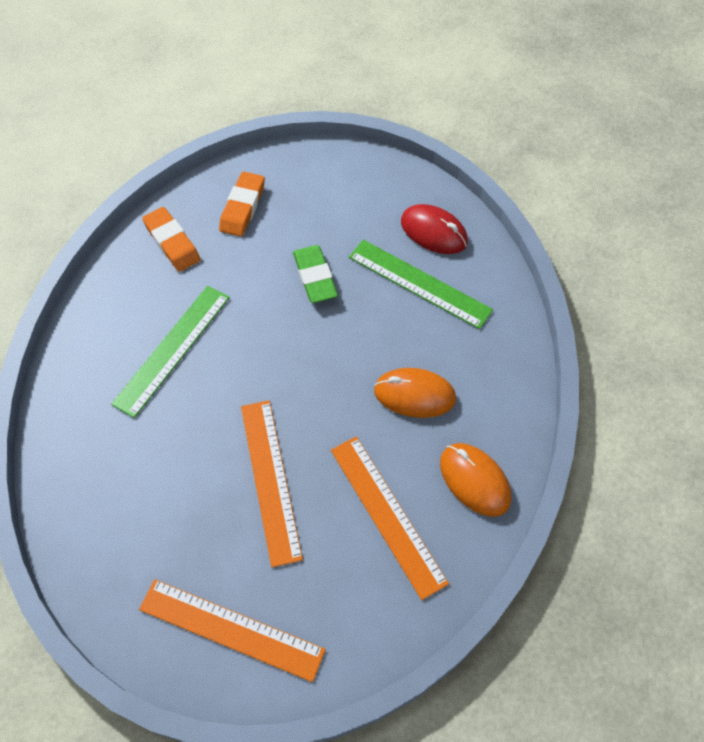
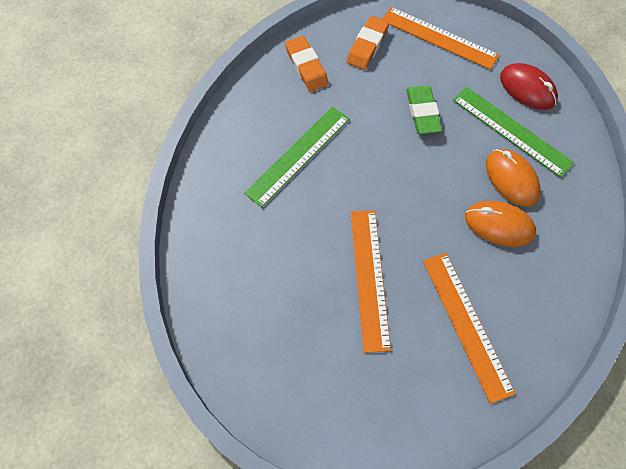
camera: 10 degrees right, 5 degrees up
(231, 629) = (325, 399): orange ruler -> orange ruler (439, 37)
(474, 480) = (545, 307): orange mouse -> orange mouse (511, 179)

